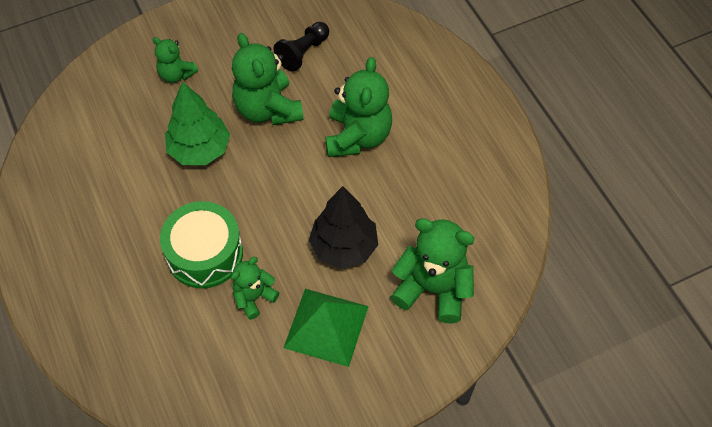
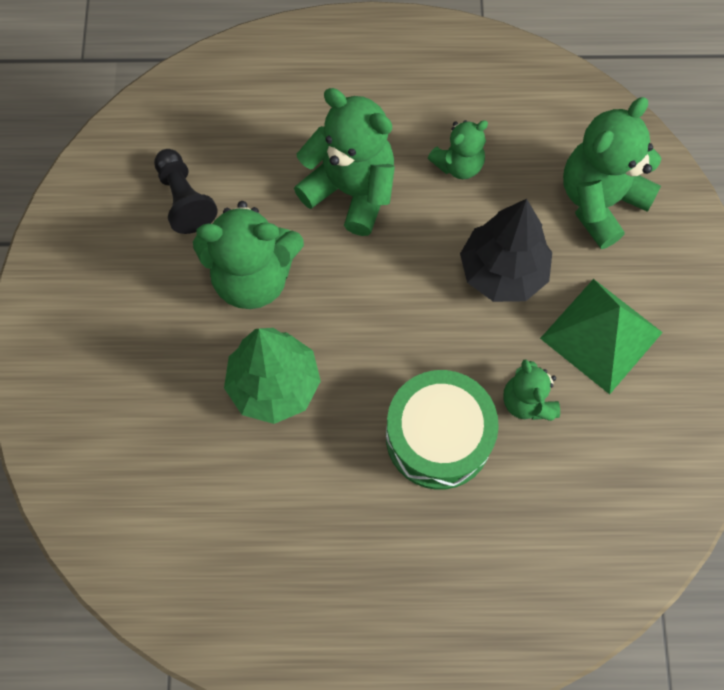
camera: 65 degrees left, 10 degrees up
(176, 74) = (130, 370): green teddy bear -> green teddy bear (458, 165)

